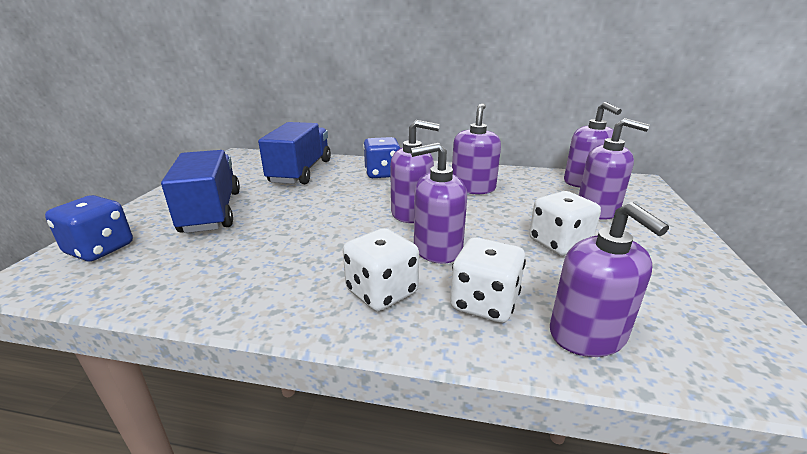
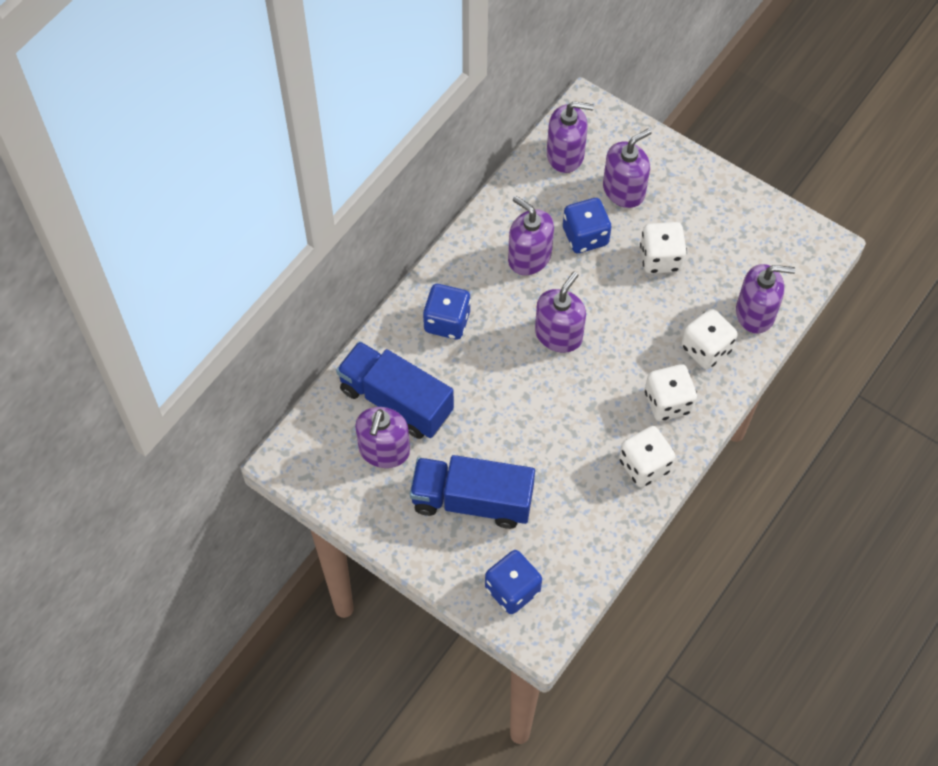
camera: 65 degrees left, 35 degrees up
(279, 296) = (644, 465): none -> white dice
(437, 249) = (629, 344): purple soap dispenser -> purple soap dispenser (384, 450)
(525, 204) = (585, 236): none -> blue dice

